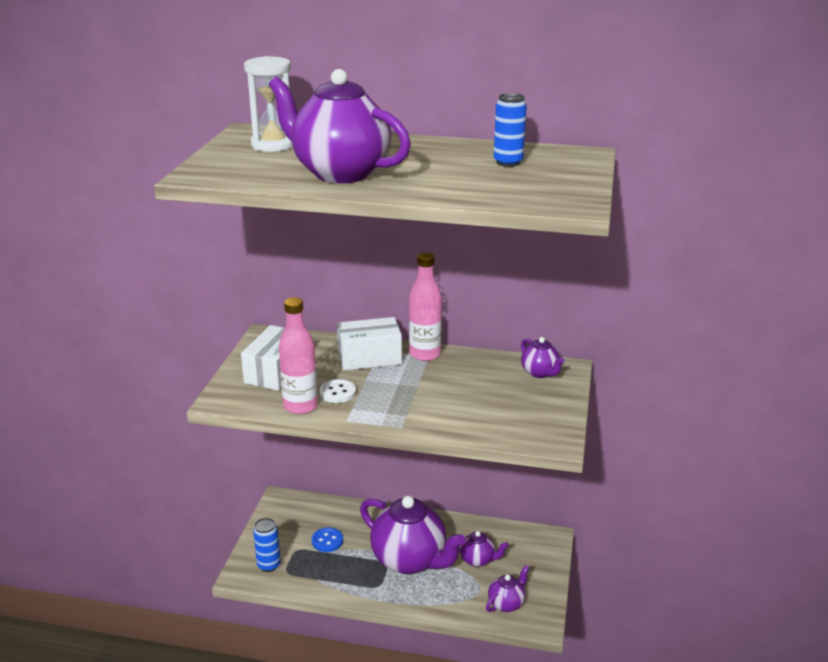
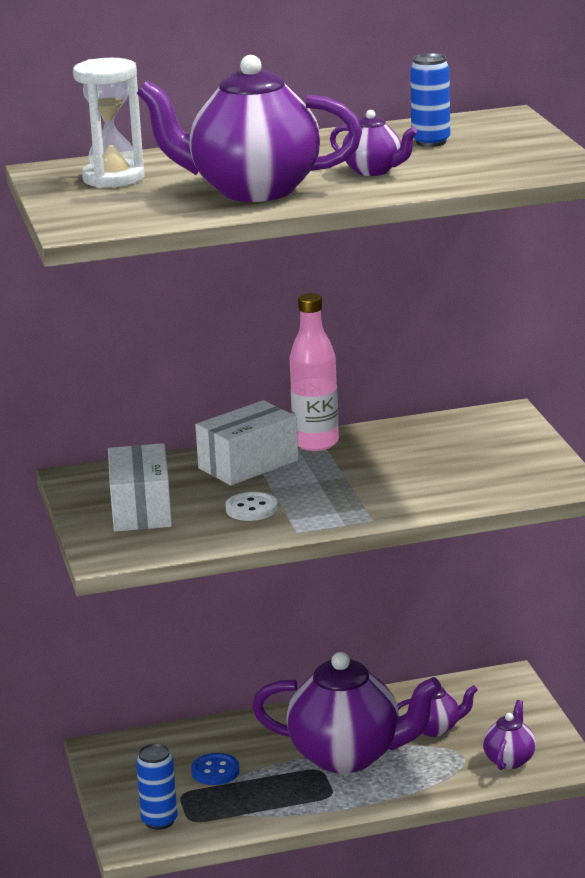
camera: 25 degrees left, 5 degrees down
(300, 406) = (221, 534): pink bottle -> none
(540, 373) = (479, 426): purple teapot -> purple teapot (374, 171)

